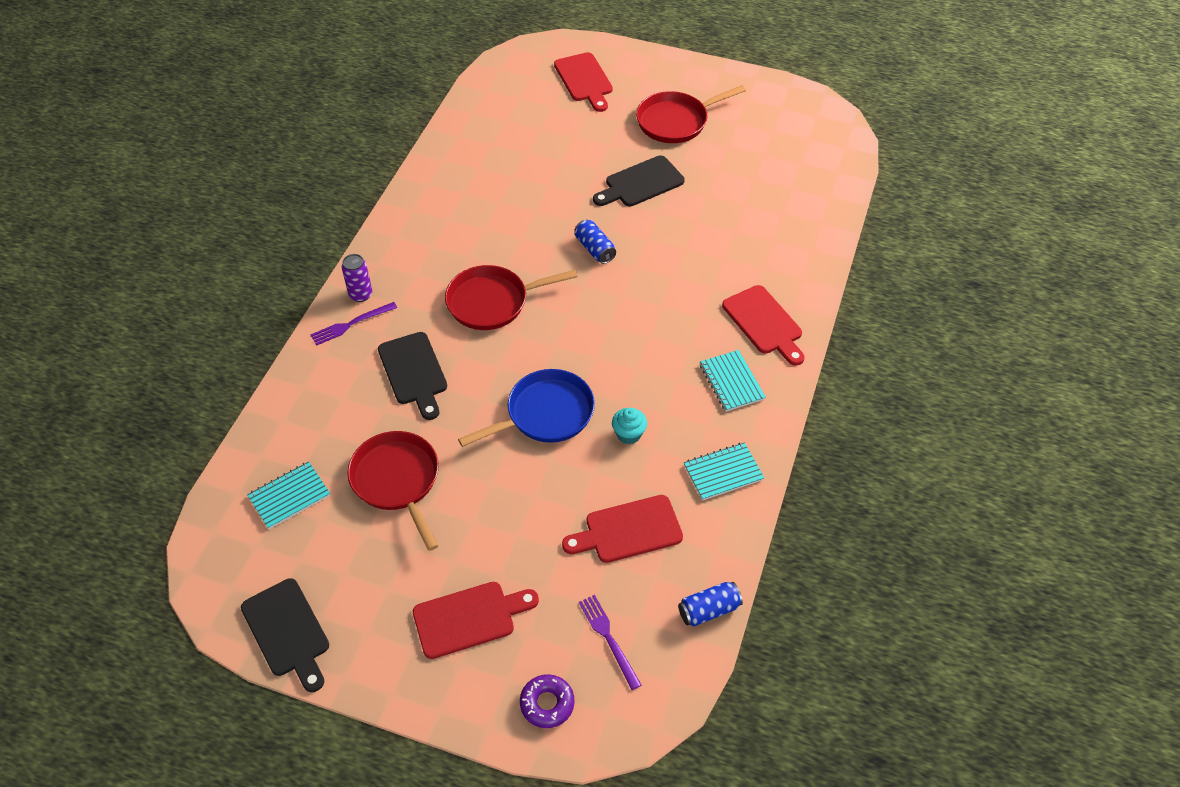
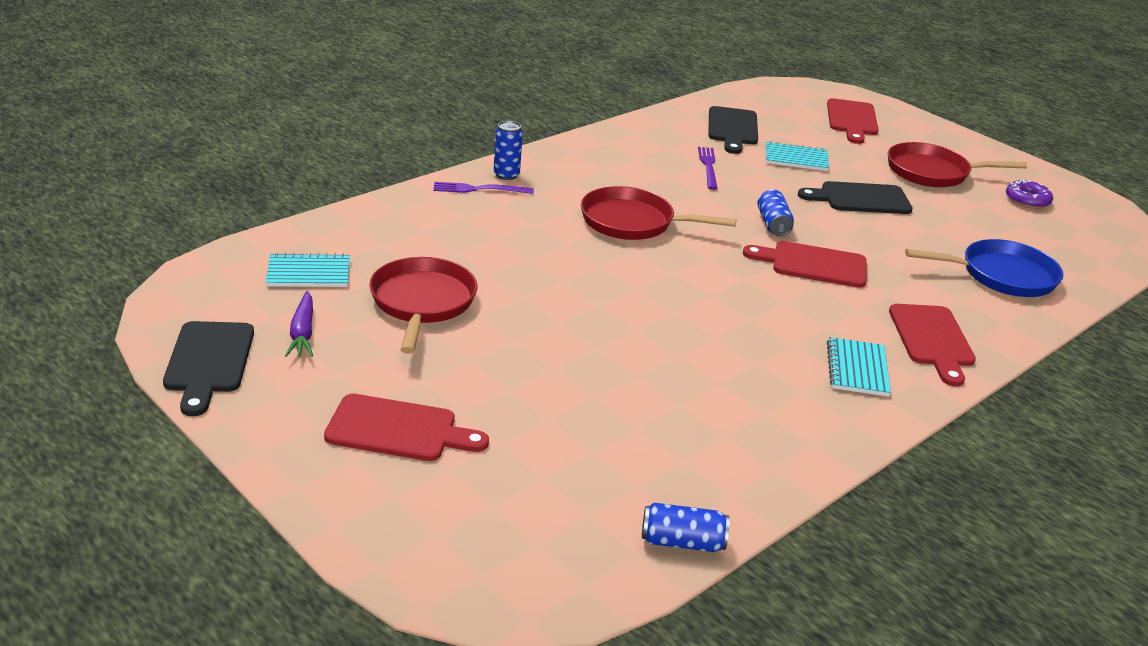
camera: 25 degrees right, 20 degrees down
(333, 563) = (302, 333): none -> purple carrot
(360, 294) = (506, 175): purple can -> blue can
(414, 372) = (510, 239): black cutting board -> black cutting board (732, 128)
(545, 414) = (620, 314): blue pan -> blue pan (1002, 275)
(547, 704) = (418, 536): purple donut -> purple donut (1027, 200)
(608, 638) = (539, 513): purple fork -> purple fork (708, 166)
(628, 434) = (701, 363): turquoise cupcake -> none
(628, 530) = (638, 436): red cutting board -> red cutting board (813, 264)
(723, 472) = (791, 435): turquoise notebook -> turquoise notebook (796, 159)

